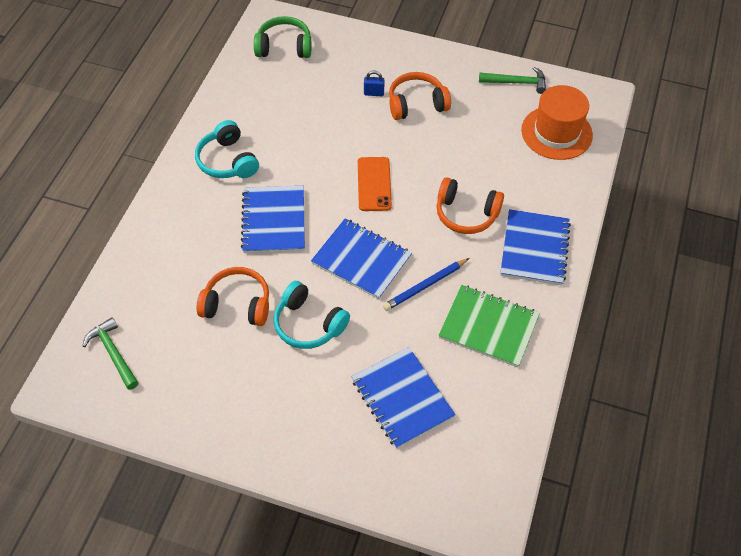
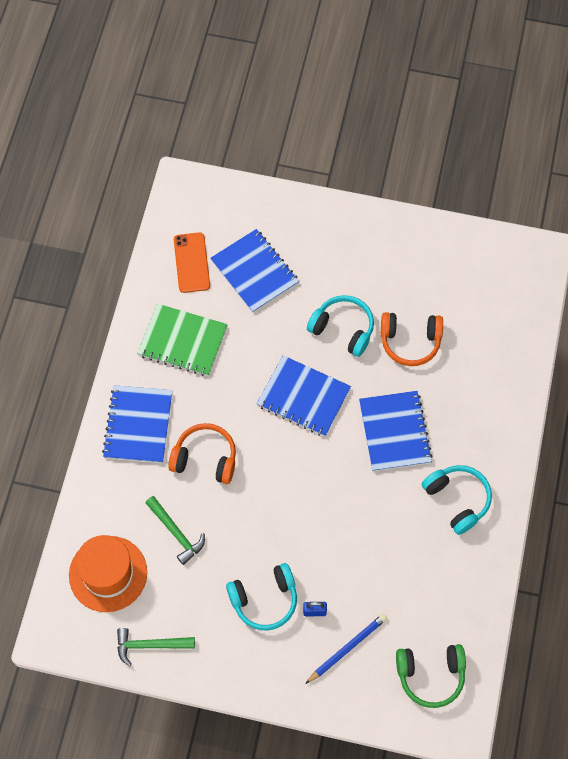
camera: 175 degrees right, 10 degrees up
(113, 353) = (506, 287): green hammer -> green hammer (176, 533)
(374, 184) = (301, 485): orange phone -> orange phone (191, 263)
(416, 104) = (264, 600): orange headphones -> turquoise headphones
(425, 286) = (241, 376): blue pencil -> blue pencil (347, 648)

